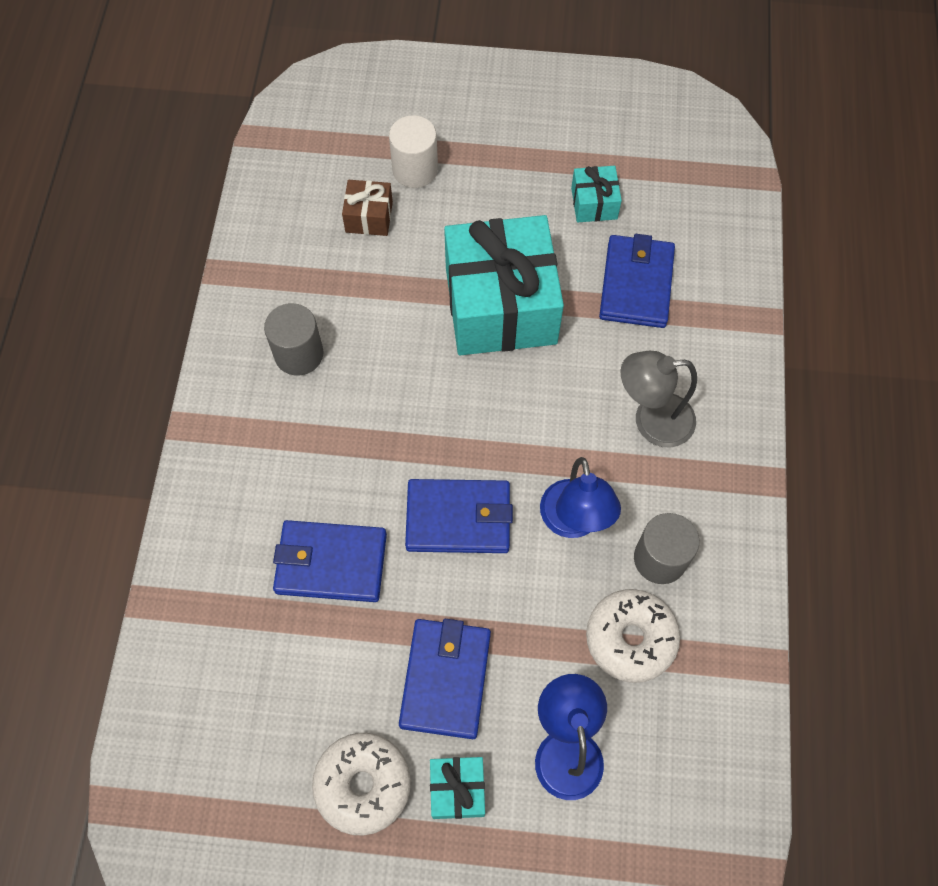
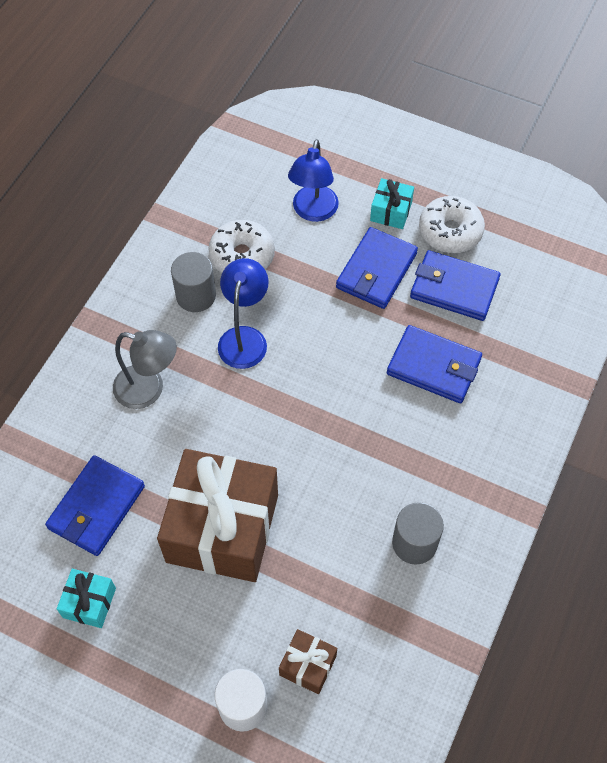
camera: 160 degrees left, 5 degrees down
(458, 518) = (328, 367): blue wallet -> blue wallet (454, 288)
(501, 305) = (222, 528): turquoise gift -> brown gift

